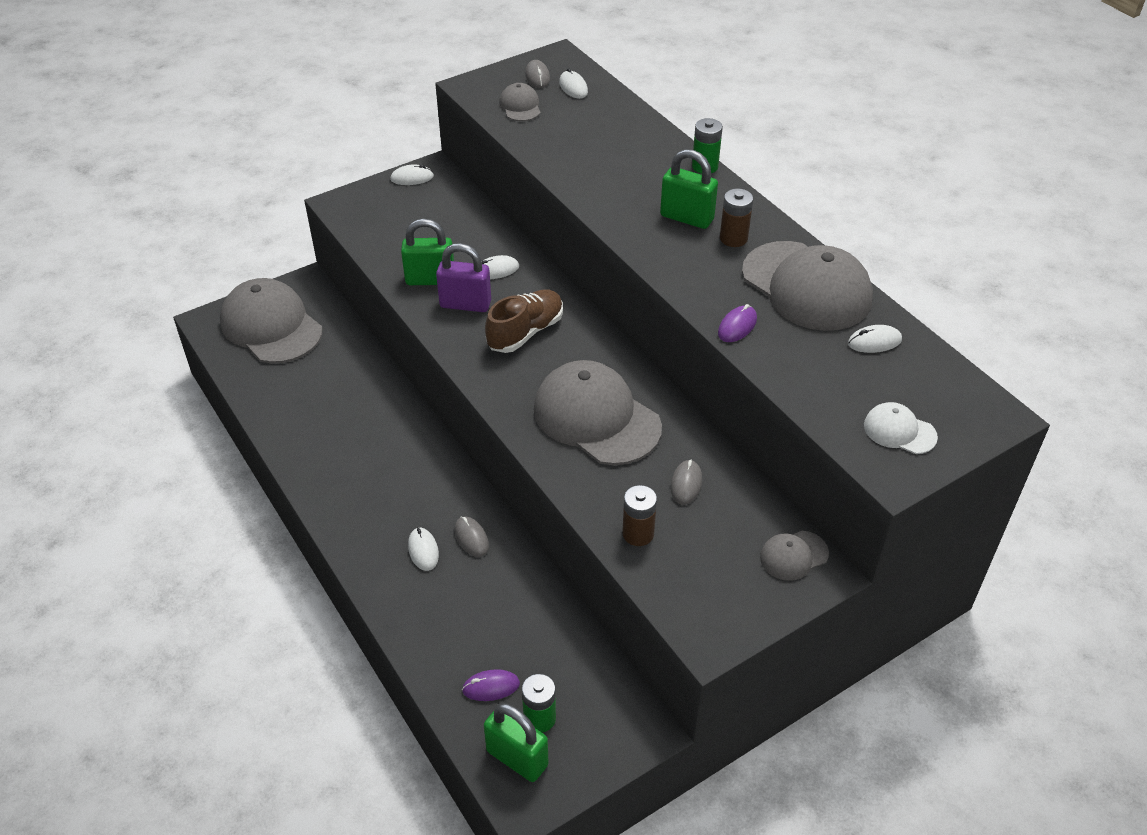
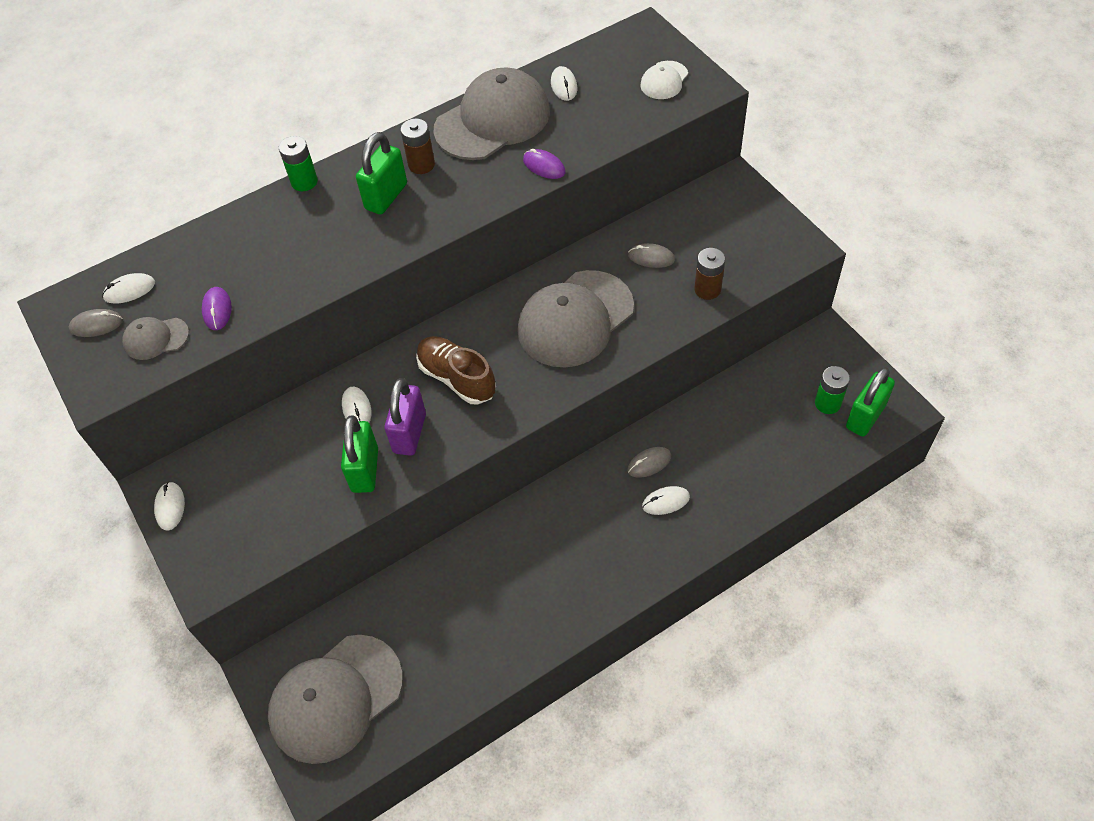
camera: 85 degrees left, 10 degrees up
(491, 687) = (803, 438): purple mouse -> purple mouse (217, 310)
(793, 555) = (720, 195): grey cap -> none

